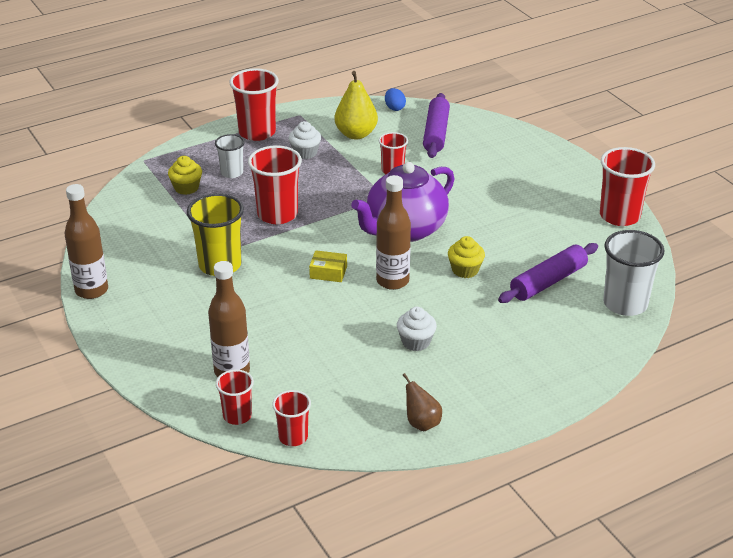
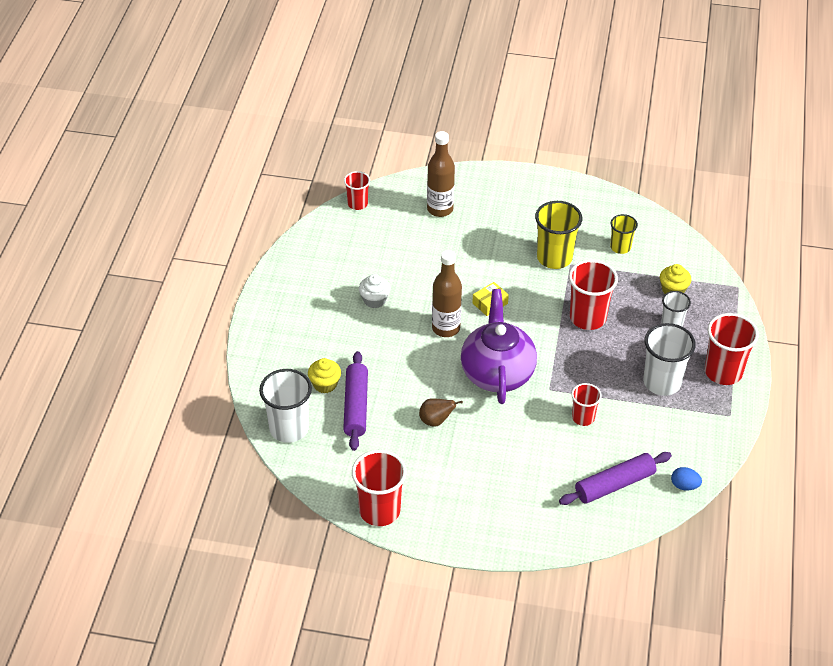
camera: 130 degrees right, 10 degrees up
(91, 290) = (587, 190): brown bottle -> none
(160, 236) = (620, 247): none -> yellow cup
(237, 416) = (399, 192): red cup -> none
(305, 153) = (662, 382): white cupcake -> white cup
(356, 134) = (662, 431): yellow pear -> none
(421, 423) = (306, 258): brown pear -> brown pear (436, 421)
(436, 133) = (614, 484): purple rolling pin -> purple rolling pin turned 75 degrees counterclockwise
(465, 270) = (416, 372): yellow cupcake -> yellow cupcake (325, 384)

